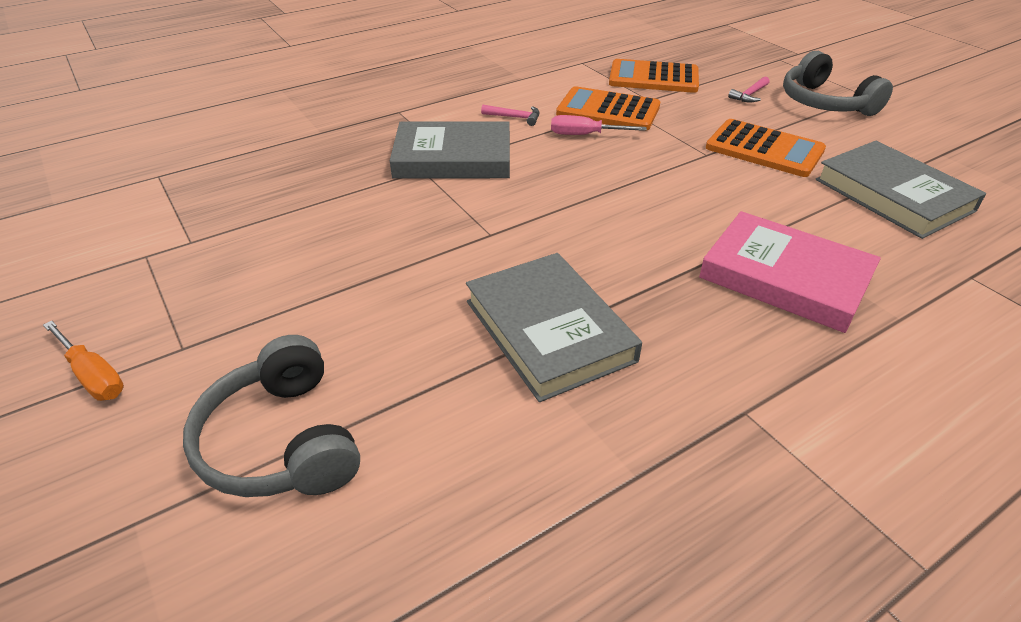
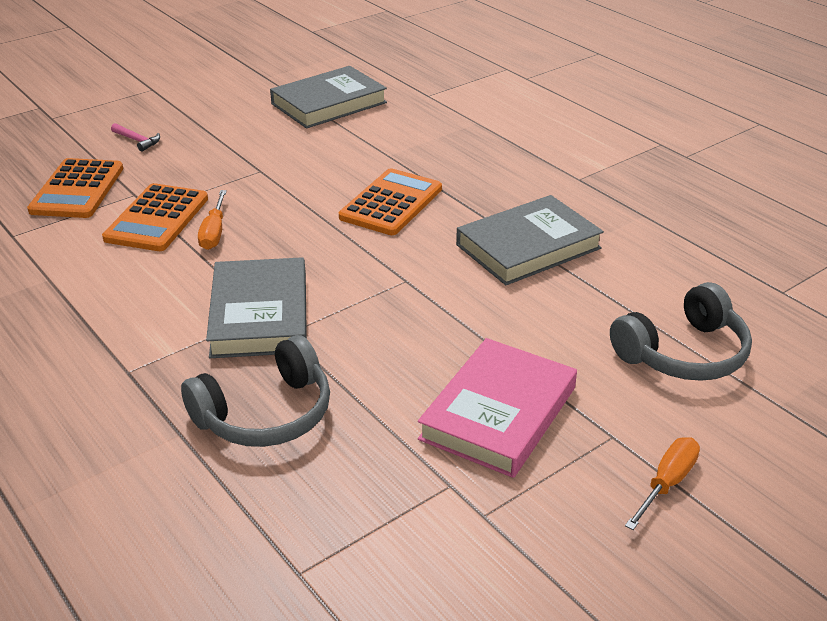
camera: 95 degrees left, 5 degrees down
(514, 117) = (163, 278): pink hammer -> none
(585, 135) = (214, 233): pink screwdriver -> orange screwdriver
(764, 149) = (253, 144): orange calculator -> orange calculator (391, 203)
(785, 277) = (442, 154): pink book -> pink book (499, 413)
(825, 103) = (164, 108): grey headphones -> grey headphones (266, 414)

